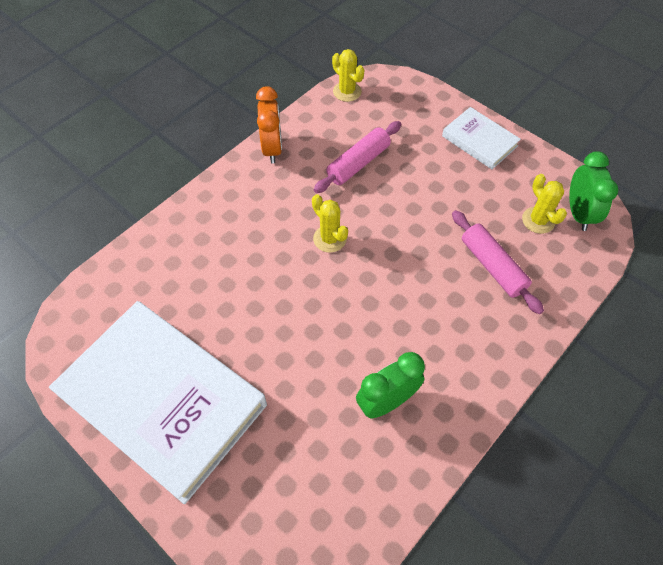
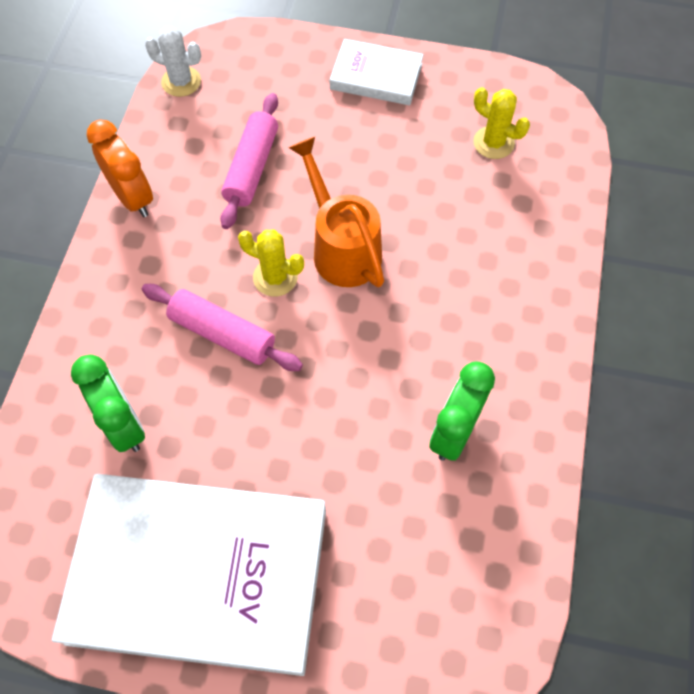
camera: 30 degrees left, 5 degrees up
(347, 91) = (181, 82): yellow cactus -> white cactus
(386, 241) = (342, 248): none -> orange watering can
(492, 266) = (476, 220): pink rolling pin -> pink rolling pin (222, 334)
(578, 213) = (530, 115): green clock -> green clock (124, 424)

